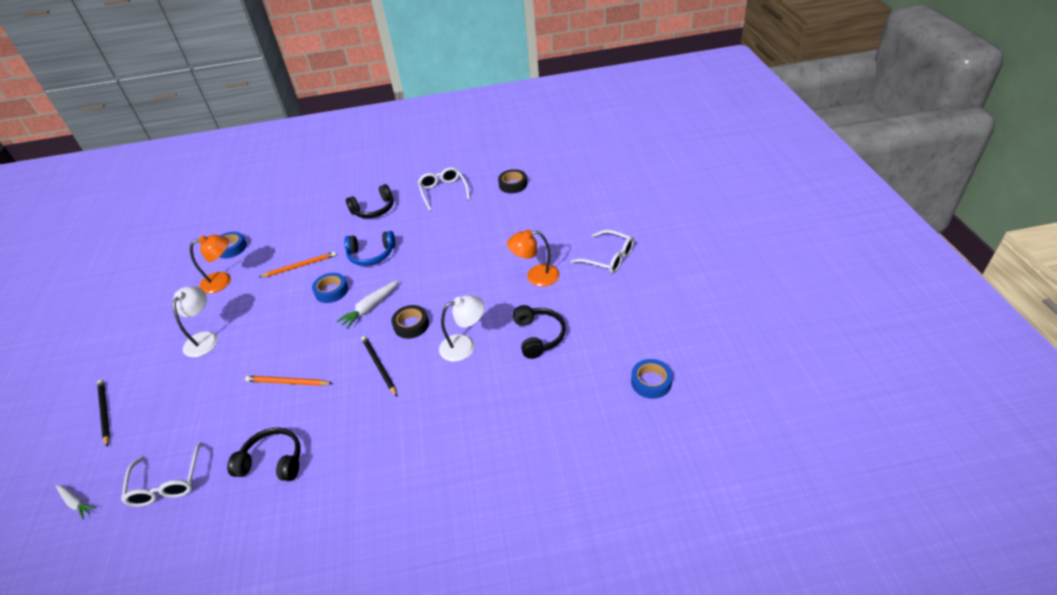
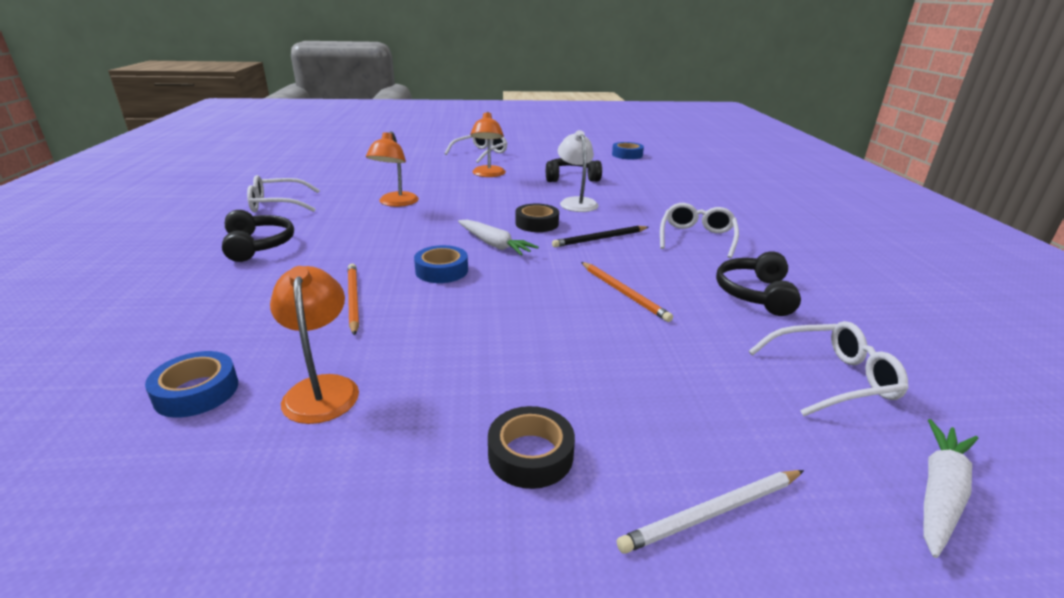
camera: 90 degrees left, 15 degrees down
(76, 503) = (939, 493): white carrot -> white carrot, size x1.54
(105, 412) = (712, 513): black pencil -> white pencil
(204, 338) = (504, 388): white lamp -> none
(287, 382) = (623, 293): orange pencil -> orange pencil turned 45 degrees counterclockwise
(371, 255) = (378, 245): blue headphones -> none
(379, 434) = (697, 238): none -> white glasses
(451, 241) = (395, 203): none -> orange lamp
(513, 184) = (316, 174): black tape -> black tape (530, 455)

